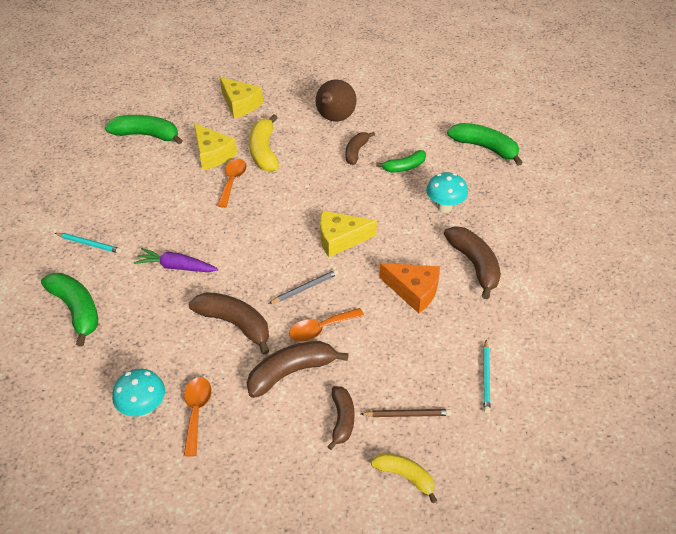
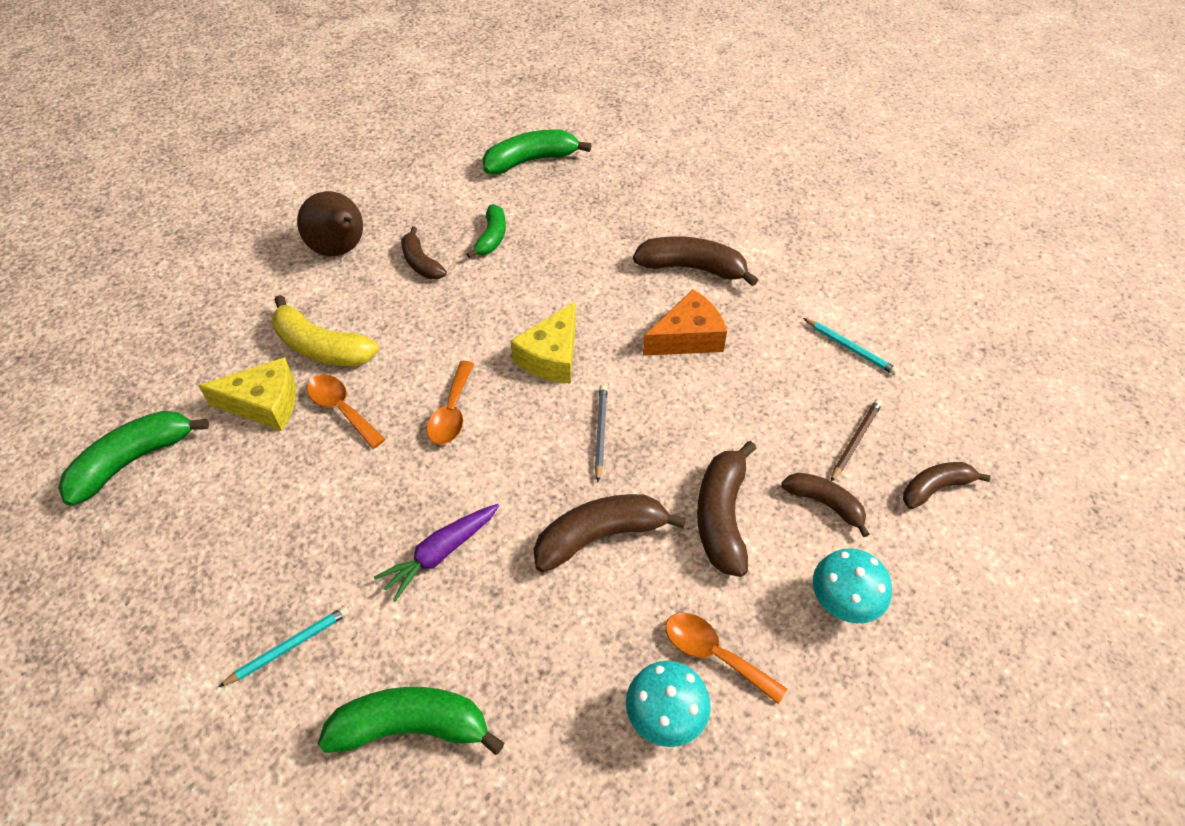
camera: 55 degrees left, 5 degrees up
(240, 104) = (200, 324): yellow cheese -> none
(320, 329) = (677, 452): orange spoon -> orange spoon (452, 412)
(405, 476) = (935, 488): yellow banana -> brown banana
(444, 207) = (587, 242): turquoise mushroom -> turquoise mushroom (842, 604)

